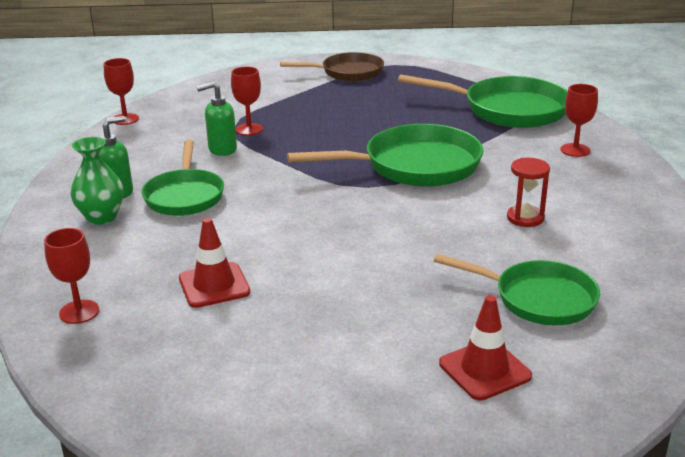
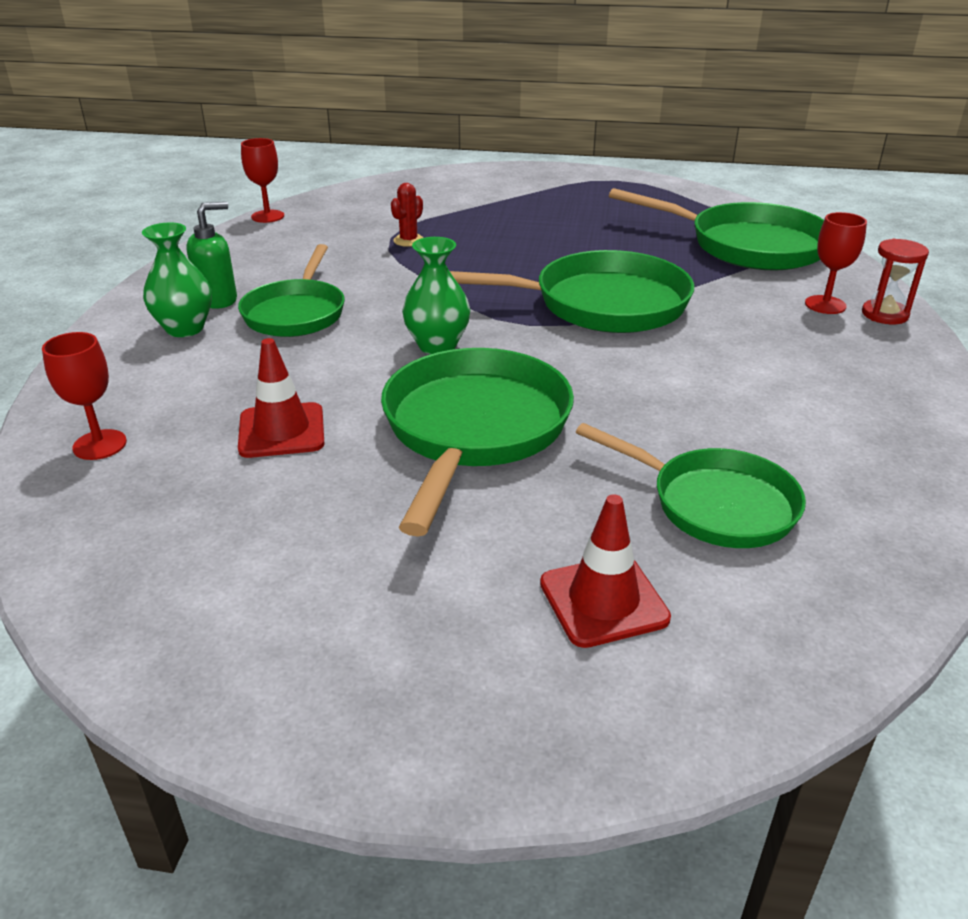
camera: 10 degrees right, 5 degrees up
(222, 149) = (366, 261): green soap dispenser -> none
(249, 129) = (409, 241): red goblet -> red cactus
(304, 210) = (437, 345): none -> green vase
(348, 73) = (556, 185): brown pan -> none
(355, 268) = (474, 429): none -> green pan
(525, 218) = (729, 388): red hourglass -> red hourglass (884, 314)

